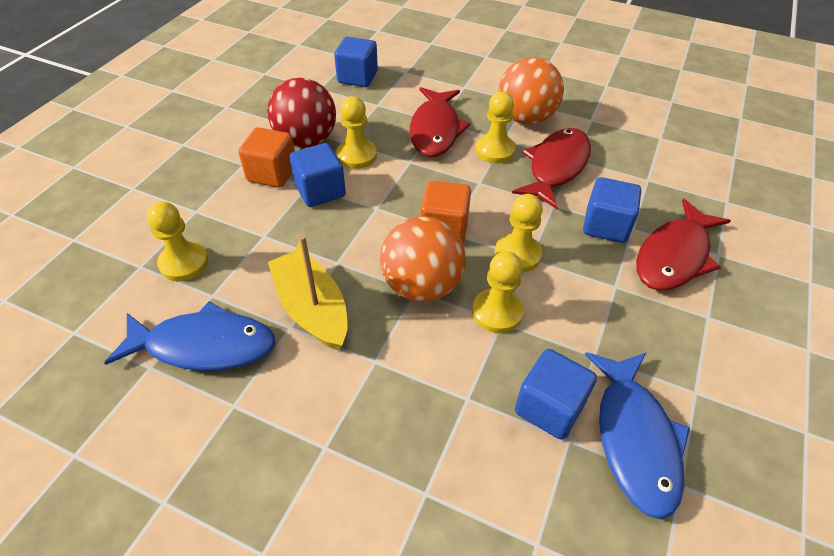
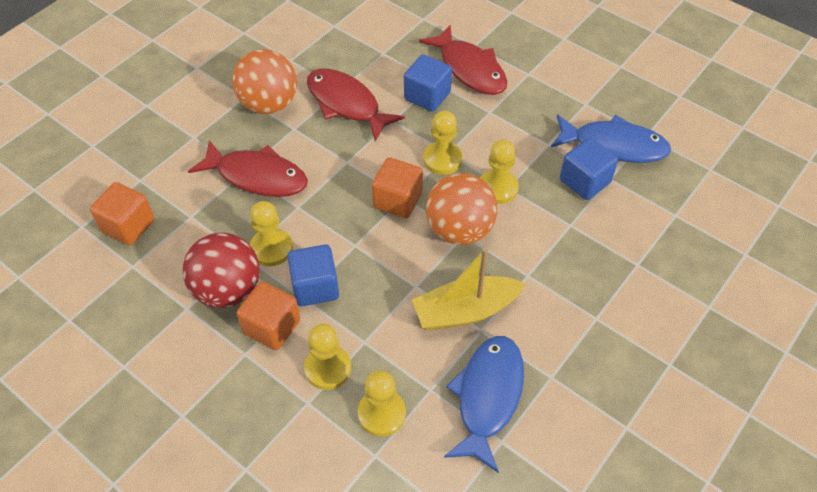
camera: 75 degrees left, 5 degrees up
(357, 77) = (128, 226): blue cube -> orange cube
(495, 150) = (307, 139): yellow pawn -> yellow pawn (328, 368)

